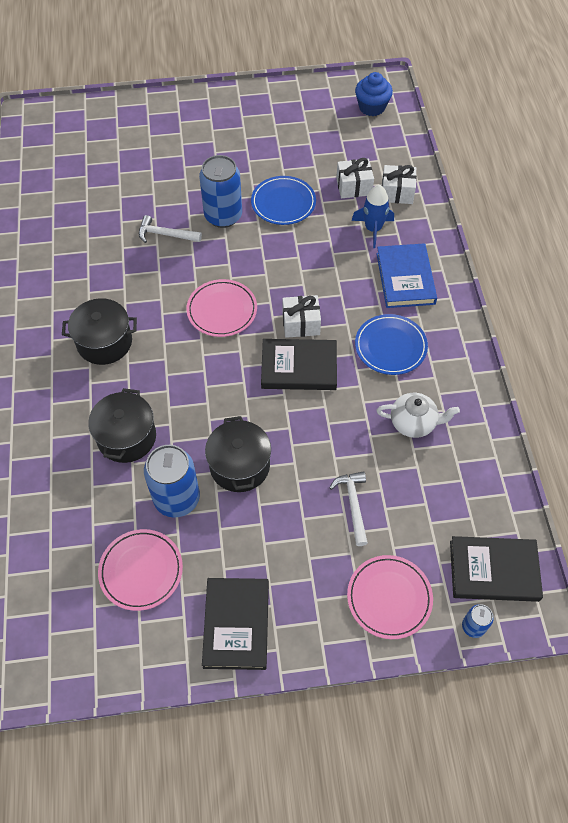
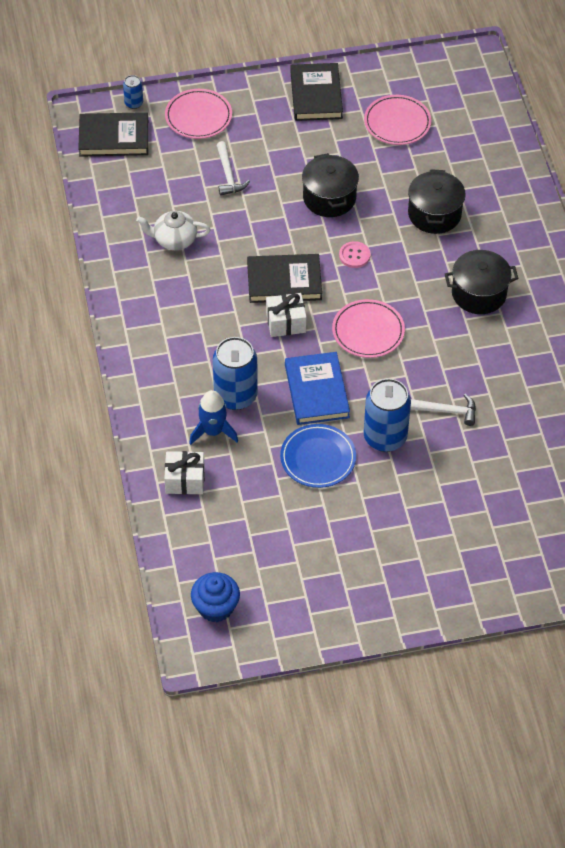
camera: 175 degrees right, 5 degrees down
(177, 498) = (379, 171): blue can -> blue can (235, 396)
(222, 392) = (354, 255): none -> pink button
(354, 187) = (236, 485): white gift -> none
(390, 346) = (195, 305): blue plate -> none
(405, 278) = (178, 376): blue book -> blue book (316, 391)

